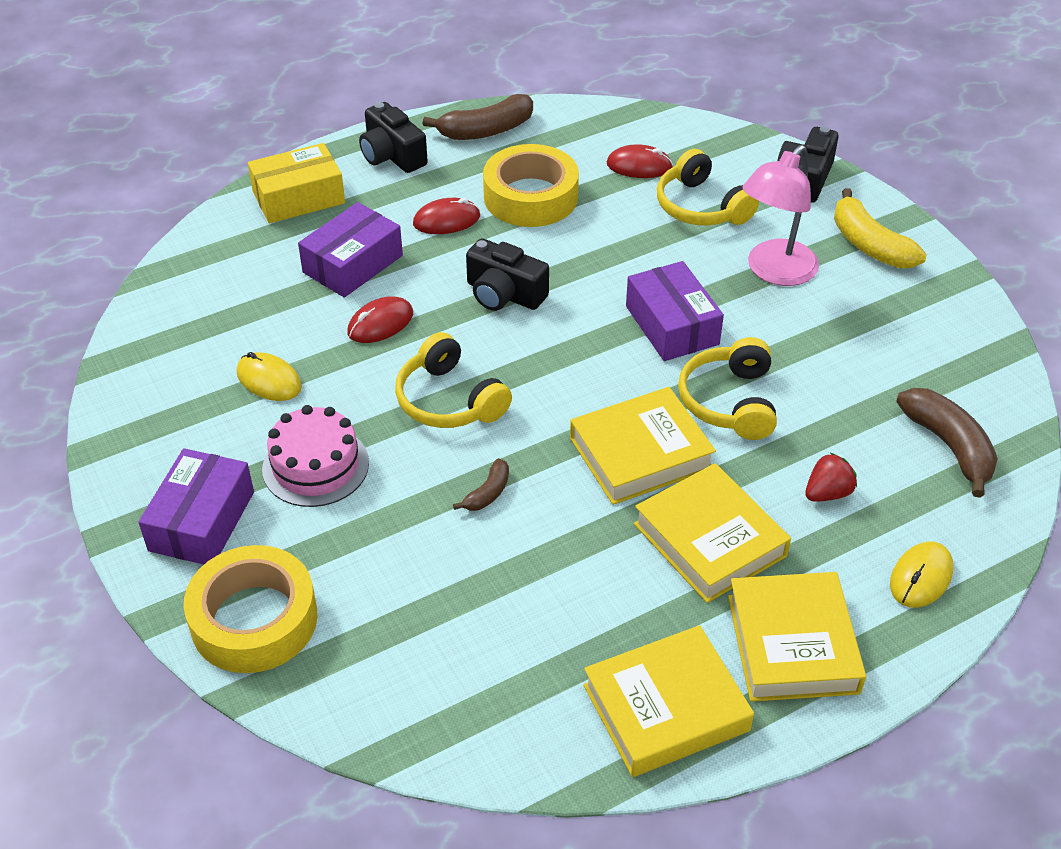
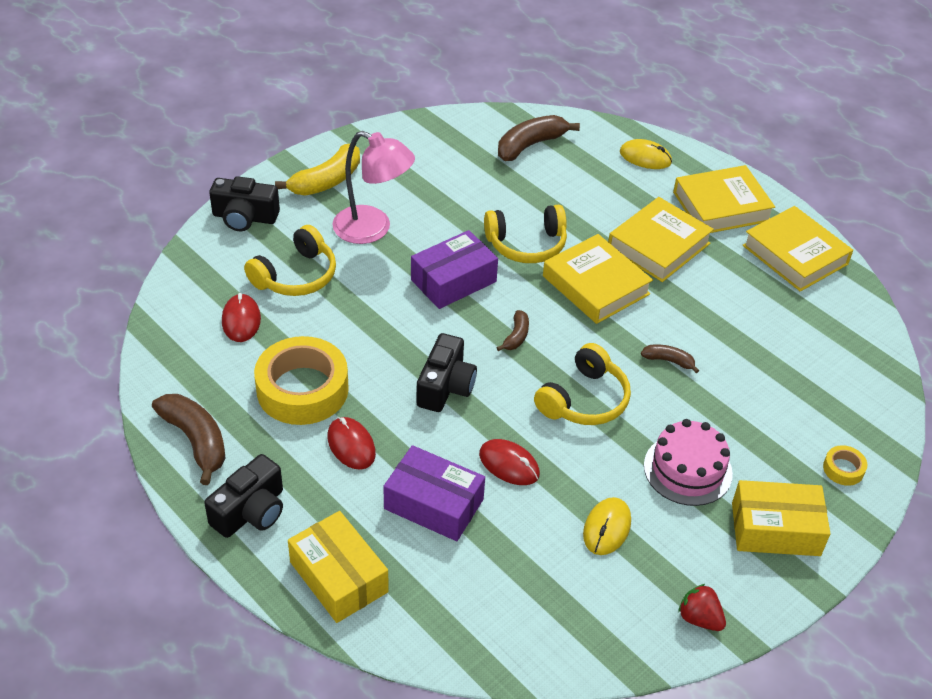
camera: 105 degrees left, 0 degrees up
(202, 521) = (775, 529): purple box -> yellow box
(254, 619) = (843, 469): yellow tape -> yellow tape, size x0.43
(566, 362) = (516, 336): none -> brown banana
(827, 493) = (594, 196): red strawberry -> red strawberry (699, 618)

